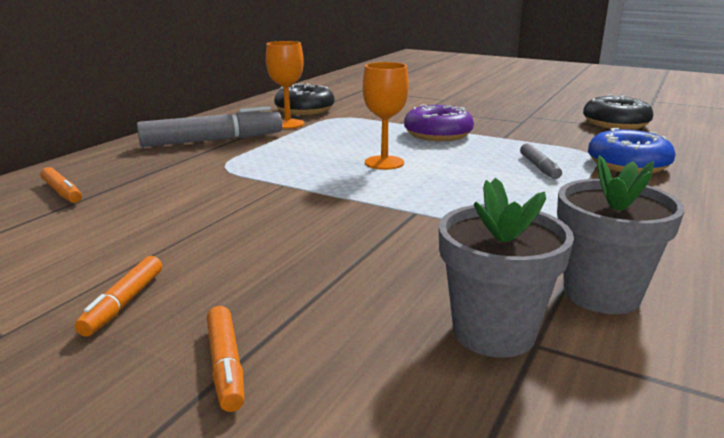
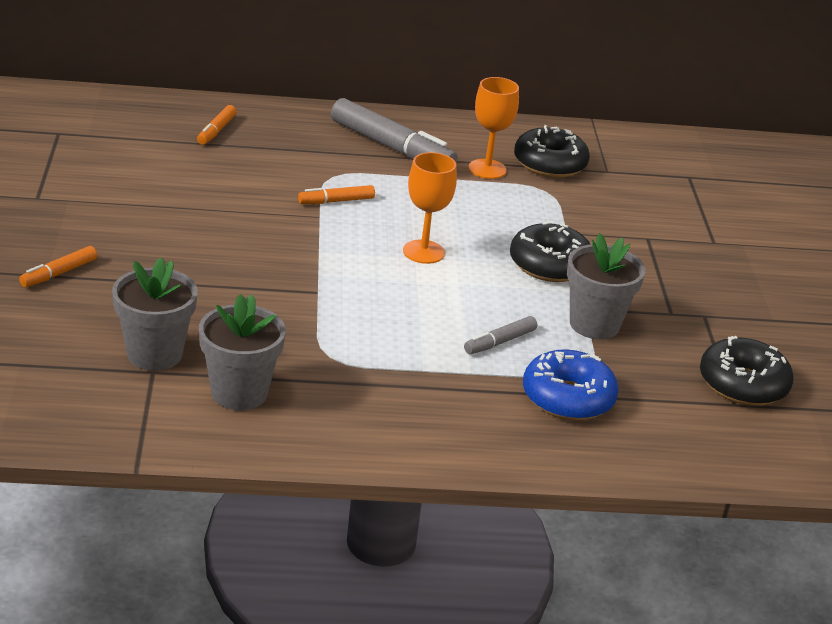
camera: 55 degrees right, 10 degrees up
(124, 303) = (92, 220): orange marker -> orange marker (336, 201)
(438, 134) = (549, 265): purple donut -> black donut
(527, 139) = (594, 324): none -> grey flower pot

